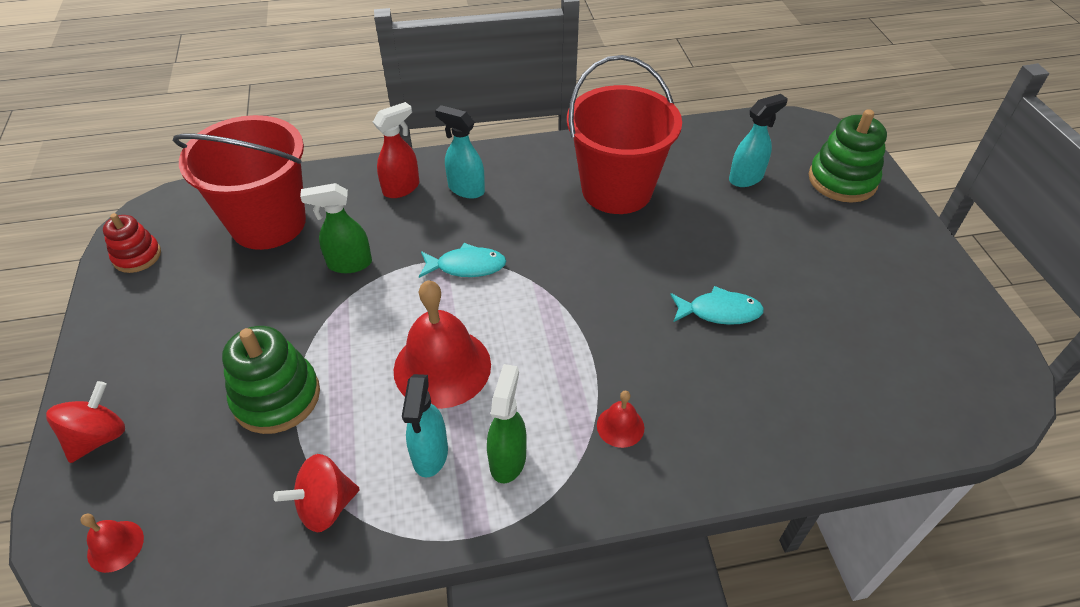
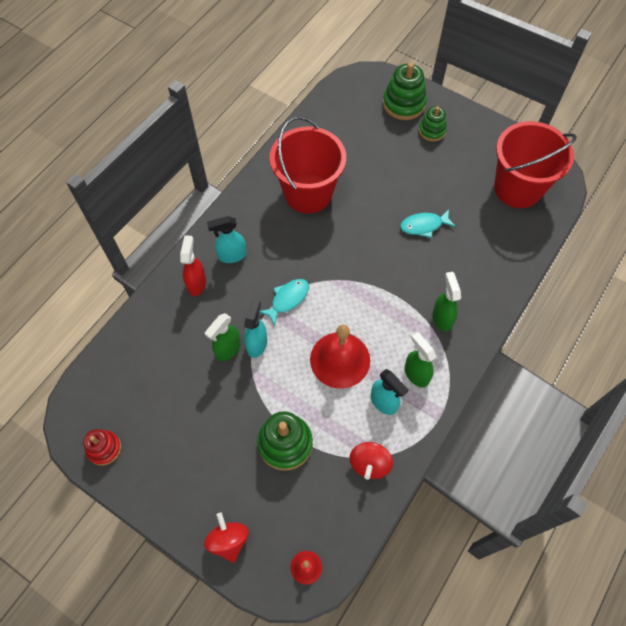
camera: 45 degrees left, 15 degrees up
(268, 223) = (151, 366): red bucket -> red bucket (517, 188)
(620, 426) = (442, 318): red bell -> green spray bottle
(719, 312) = (423, 226): turquoise fish -> turquoise fish turned 150 degrees counterclockwise
(746, 178) = (360, 136): turquoise spray bottle -> turquoise spray bottle (257, 344)
(850, 226) = (432, 131): none -> green stacking toy

